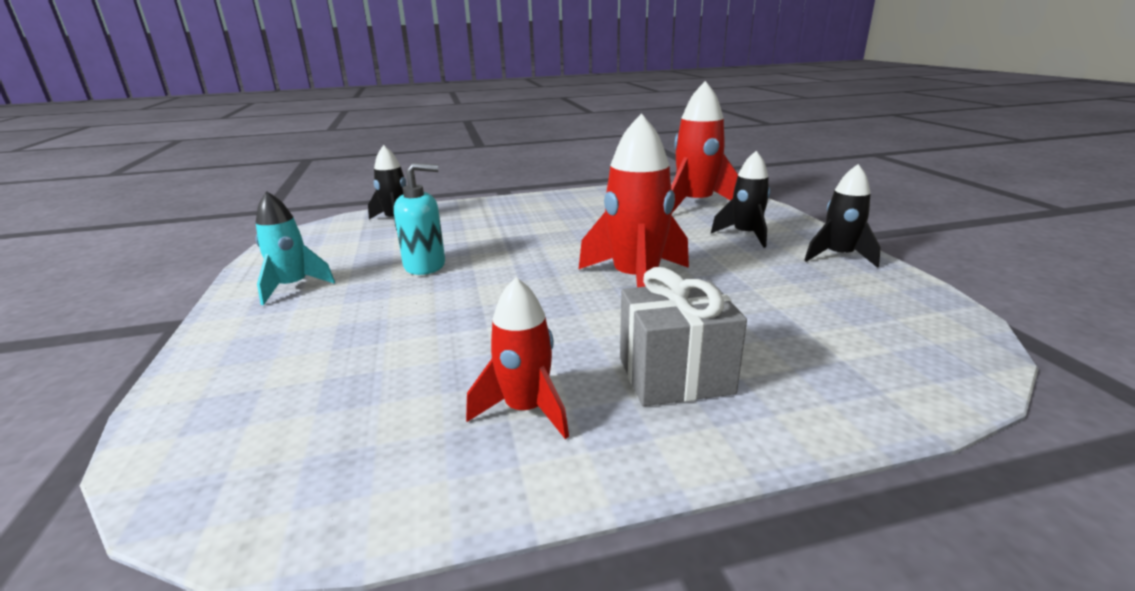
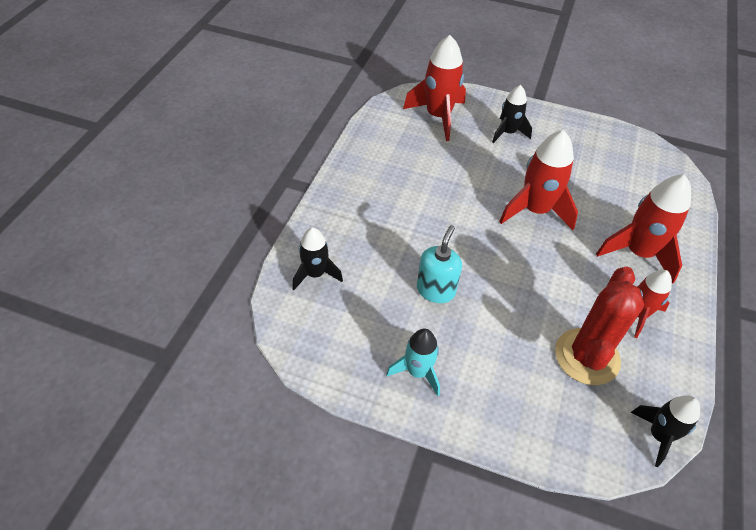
camera: 60 degrees left, 25 degrees up
(387, 384) = (587, 356): none -> red cactus
(675, 375) = (638, 253): grey gift -> red rocket
(838, 256) = (563, 124): black rocket -> black rocket (659, 435)

